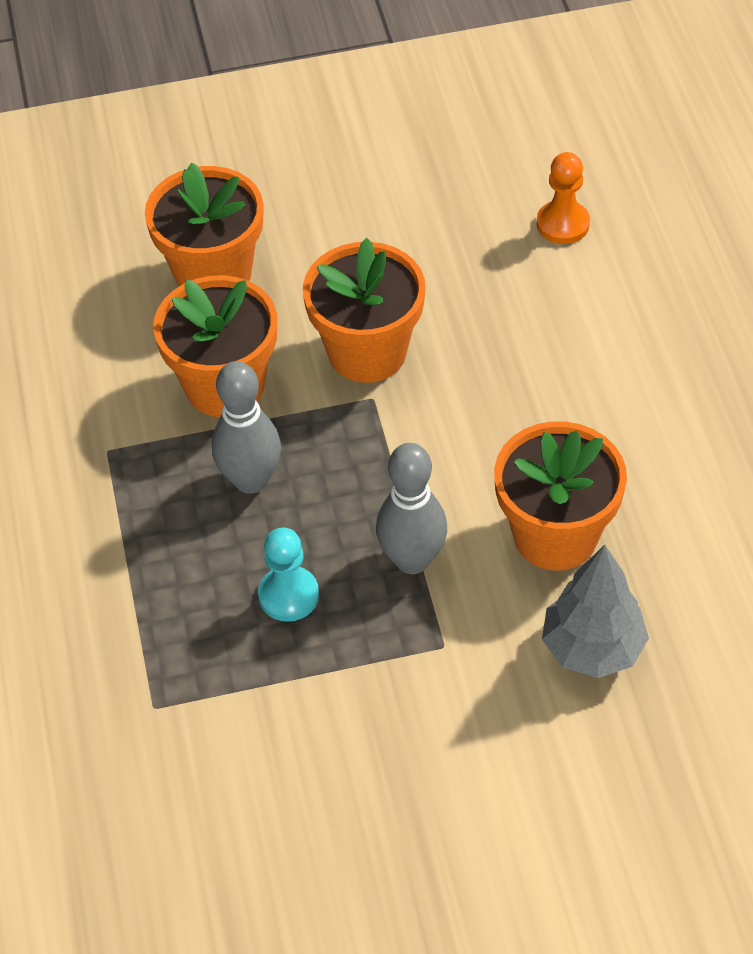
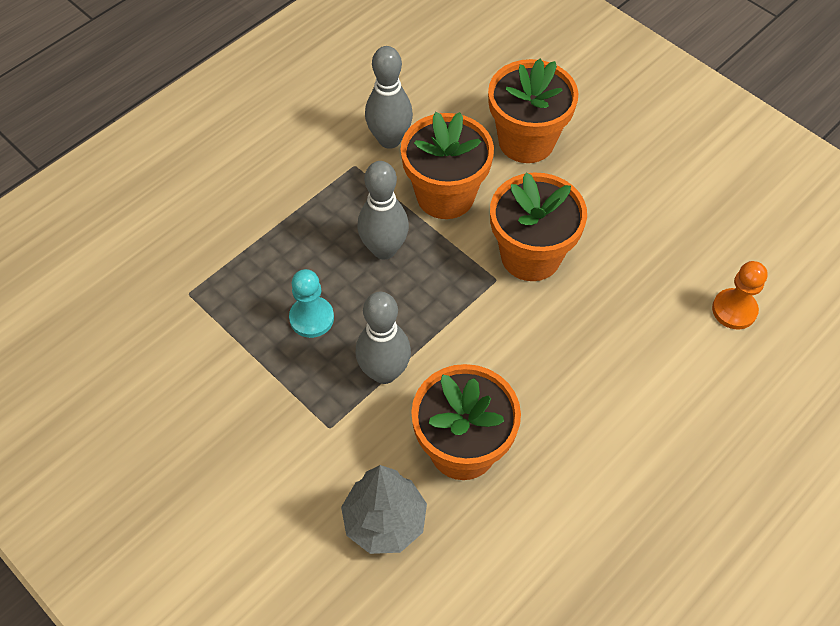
camera: 55 degrees right, 5 degrees up
(99, 398) = (389, 139): none -> grey bowling pin

